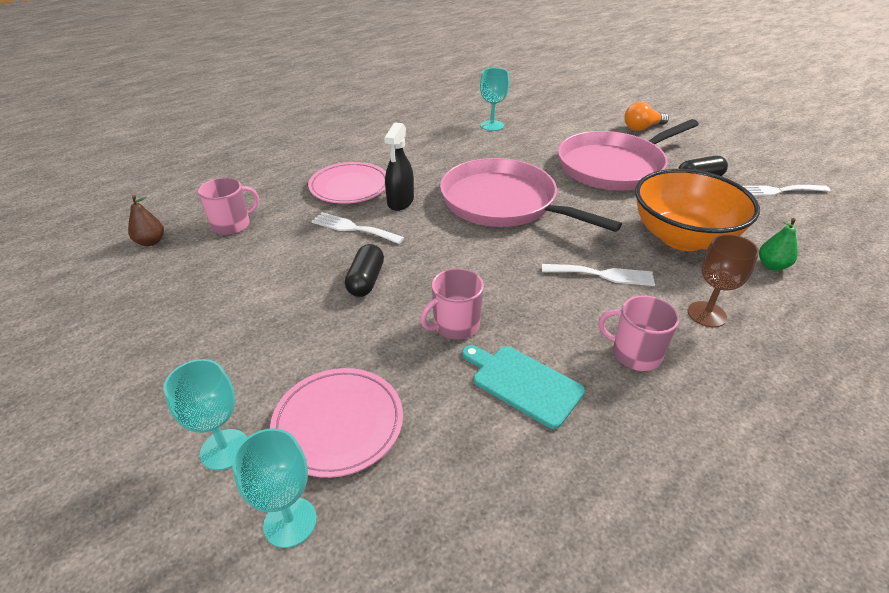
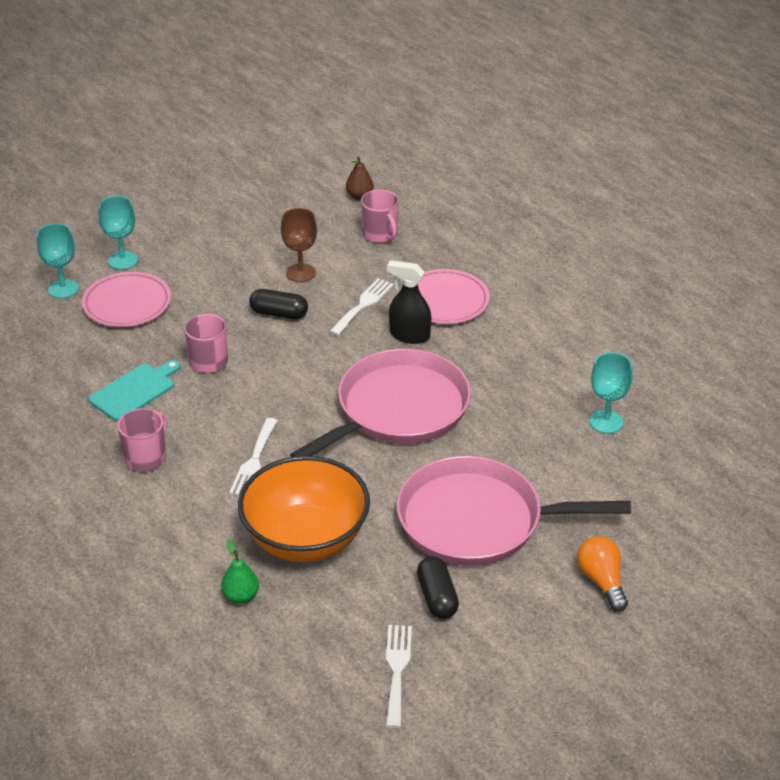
camera: 95 degrees right, 0 degrees up
(614, 166) = (477, 520): pink pan -> pink pan turned 60 degrees counterclockwise
(706, 314) = (180, 518): brown goblet -> brown goblet (301, 273)

